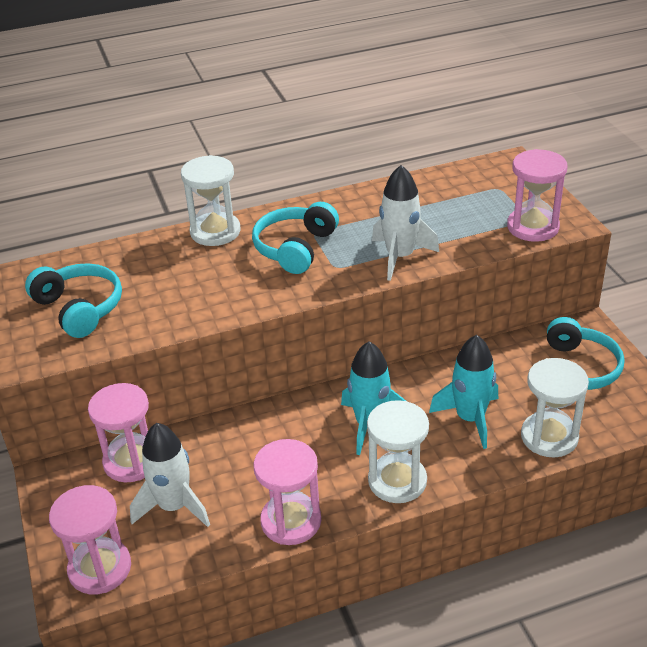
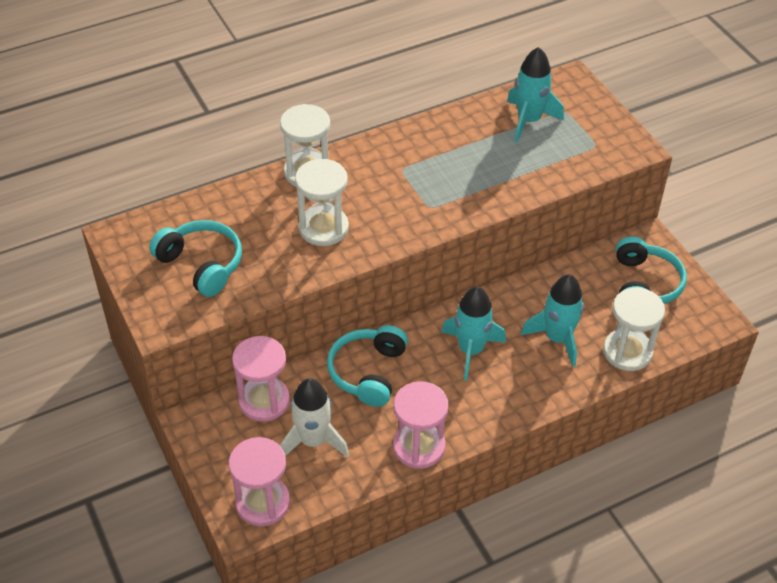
camera: 10 degrees left, 10 degrees up
(295, 248) = (388, 187): turquoise headphones -> turquoise headphones (368, 372)
(397, 481) = (503, 402): white hourglass -> white hourglass (323, 228)
(400, 257) = (487, 193): white rocket -> none
(458, 195) = (529, 120): none -> turquoise rocket
(532, 227) = (602, 154): pink hourglass -> none

